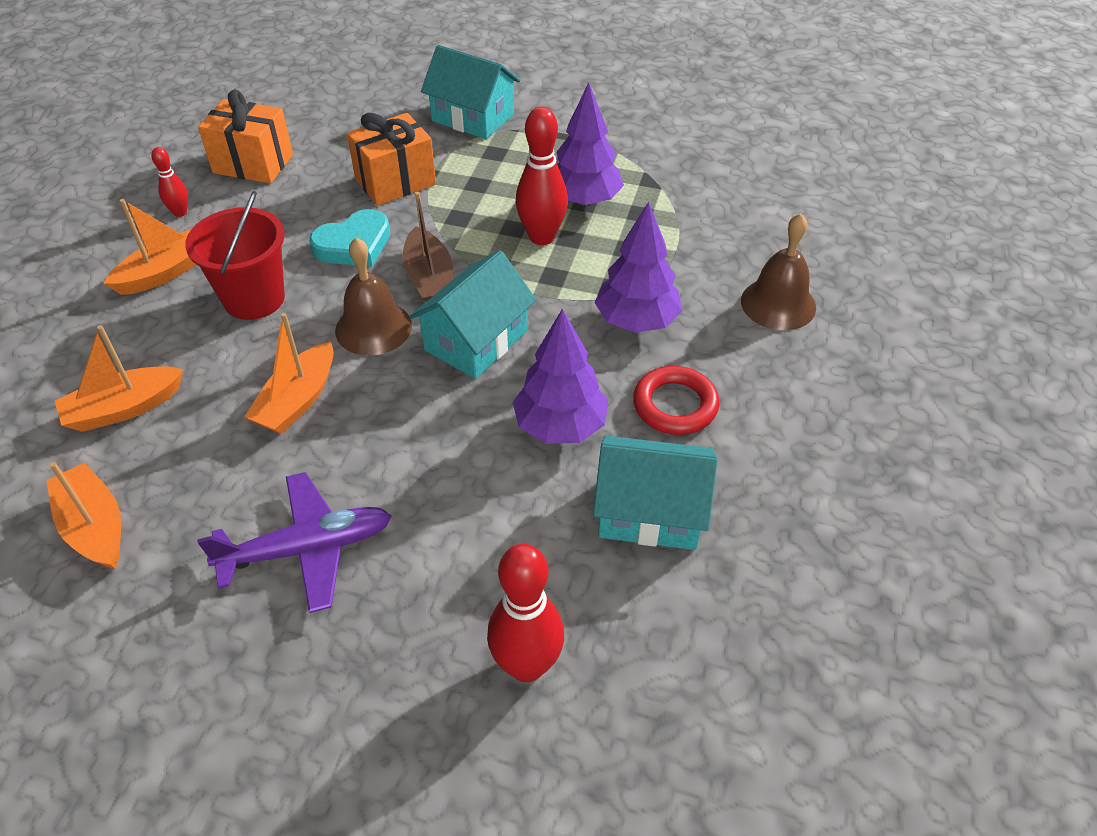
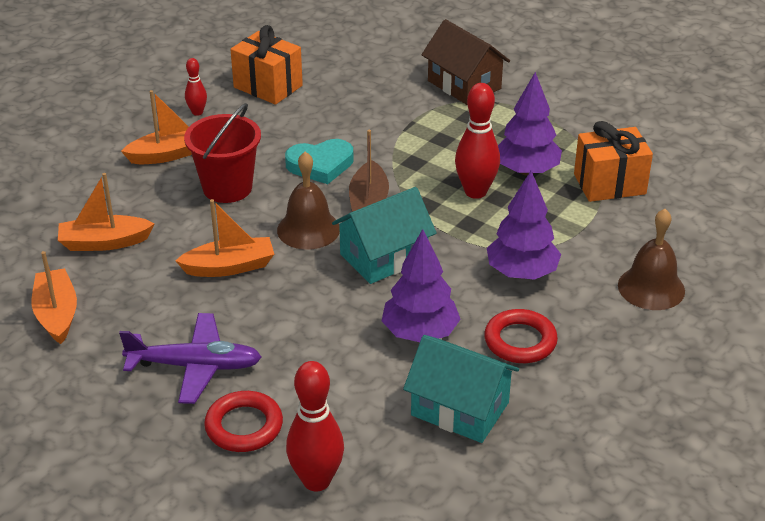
camera: 20 degrees right, 10 degrees down
(297, 400) = (229, 267): orange boat -> orange boat turned 150 degrees counterclockwise
(395, 182) = (375, 123): orange gift -> orange gift (609, 184)
(404, 616) = (244, 426): none -> red ring
(473, 117) = (464, 85): turquoise house -> brown house

